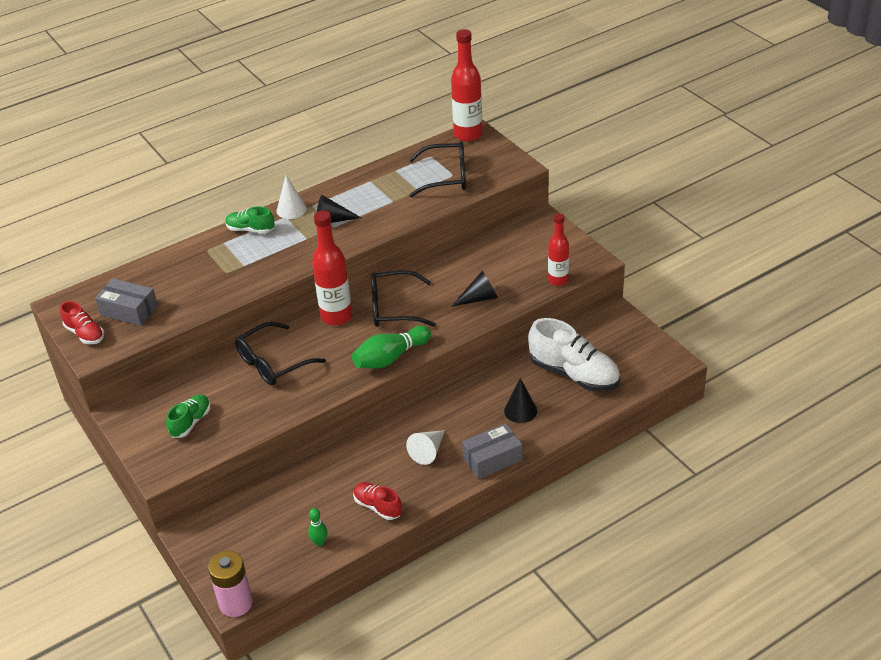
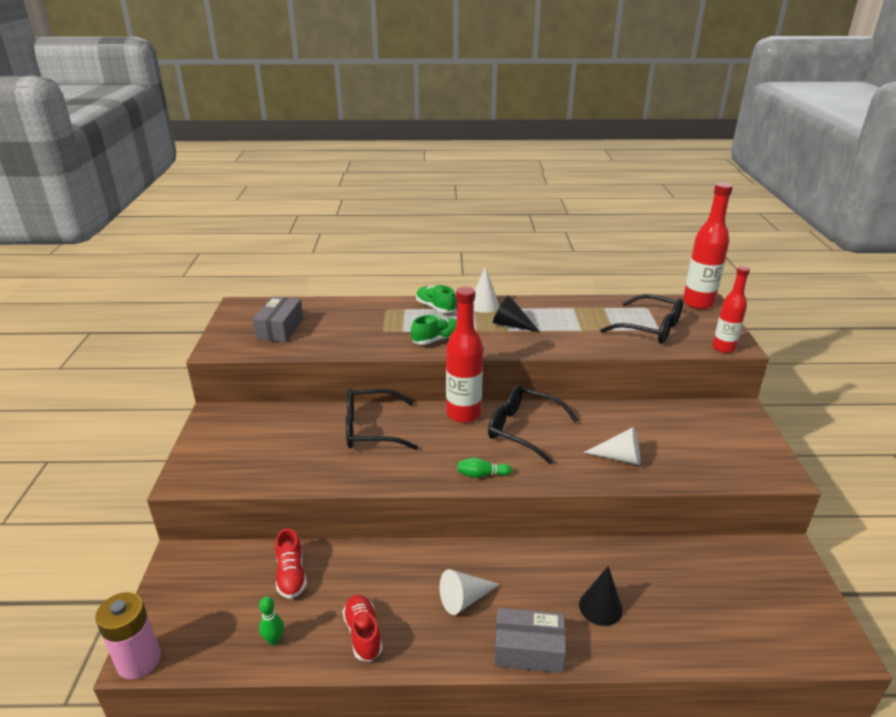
camera: 30 degrees right, 10 degrees down
(85, 334) = (230, 332): red shoe -> red shoe (291, 575)
(129, 310) = (280, 329): grey box -> grey box turned 45 degrees clockwise
(191, 422) = (254, 448): green shoe -> green shoe (437, 340)
(390, 357) = (482, 475): green bowling pin -> green bowling pin, size x0.53
(479, 298) = (619, 457): black cone -> white cone
(558, 280) = (723, 477): red bottle -> red bottle (723, 348)
(574, 374) = (693, 596): white shoe -> none

